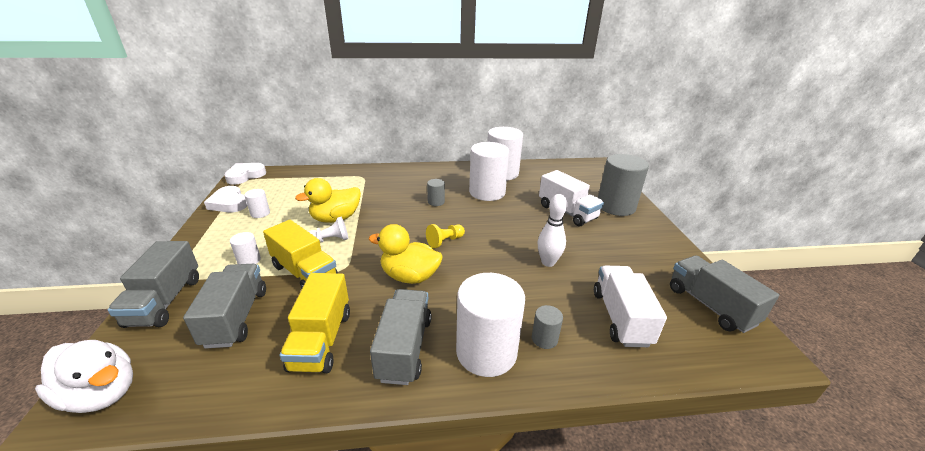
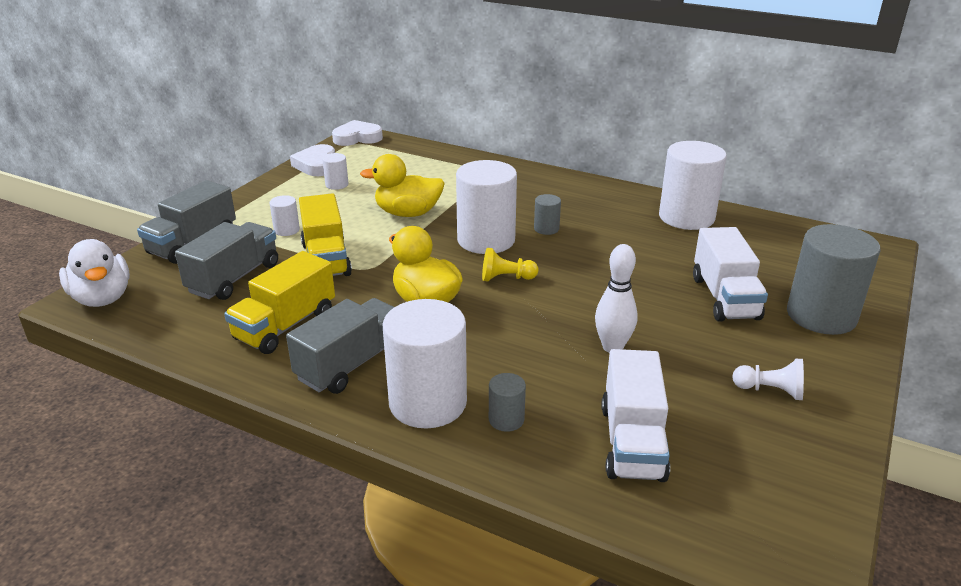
camera: 35 degrees right, 0 degrees up
(330, 240) = (381, 235): white pawn -> white pawn (770, 391)
(487, 192) = (632, 236): white cylinder -> white cylinder (486, 240)
(620, 318) = (632, 442): white truck -> white truck turned 150 degrees clockwise
(710, 305) = (792, 487): grey truck -> none

